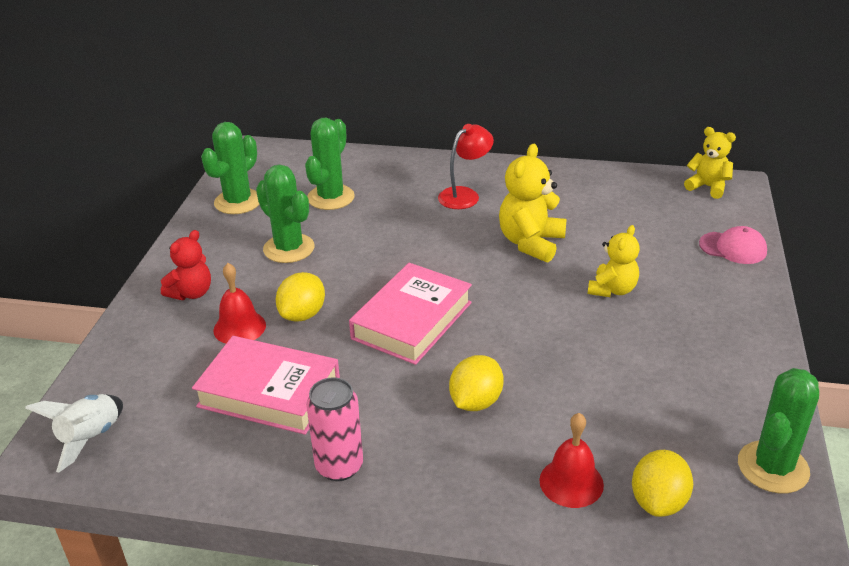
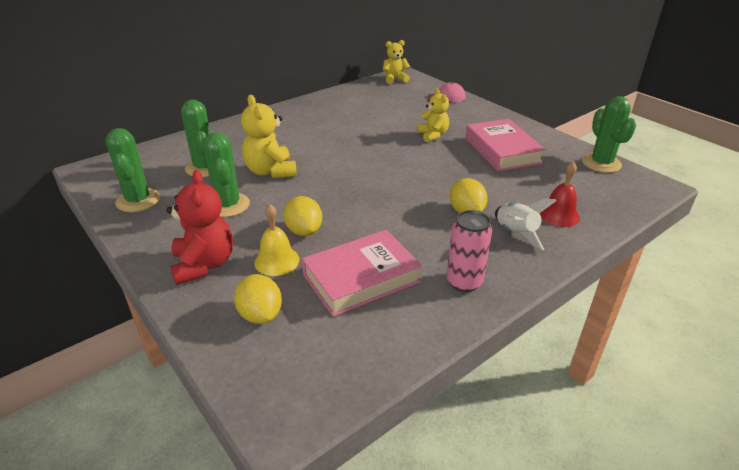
camera: 50 degrees left, 0 degrees up
(90, 437) = (294, 387): white rocket -> white rocket (515, 233)
(191, 293) = (204, 264): red teddy bear -> red teddy bear, size x1.50
(239, 327) = (277, 261): red bell -> yellow bell
(289, 248) = (228, 205): green cactus -> green cactus turned 75 degrees clockwise
(412, 320) = (370, 198): pink book -> pink book (502, 150)
(465, 195) = (286, 130): red lamp -> none
(531, 243) = (361, 135): yellow teddy bear -> yellow teddy bear (271, 171)
(658, 501) = (595, 199): yellow lemon -> yellow lemon (260, 314)

